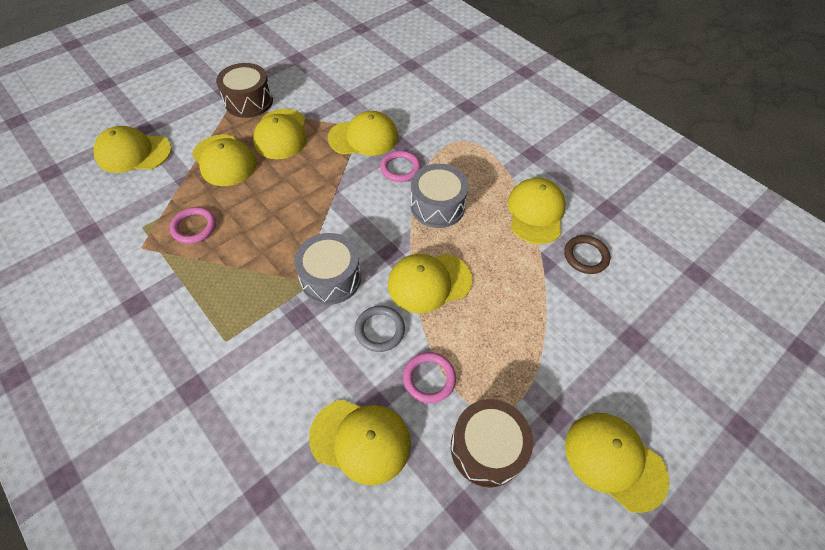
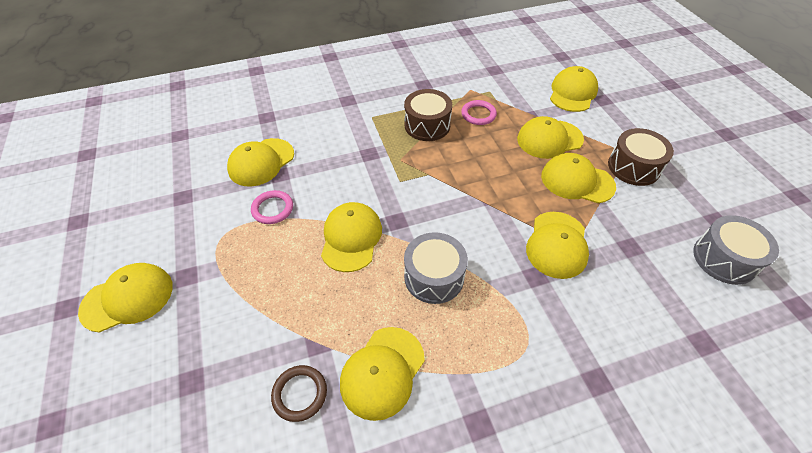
camera: 115 degrees right, 5 degrees down
(331, 278) = (391, 177): grey drum -> grey drum (724, 259)
(380, 330) = (329, 193): grey ring -> none
(400, 168) = (499, 262): pink ring -> none
(486, 448) = (203, 223): brown drum -> brown drum (427, 125)
(535, 212) = (382, 372): yellow cap -> yellow cap turned 90 degrees clockwise

